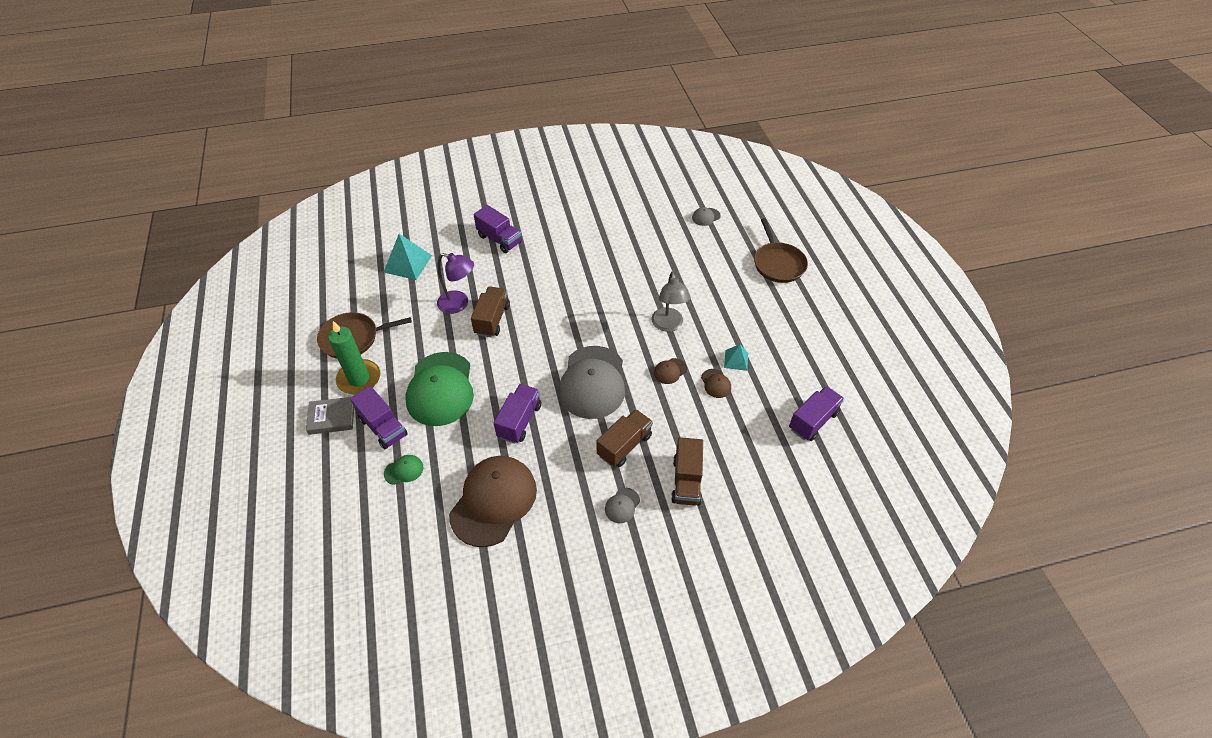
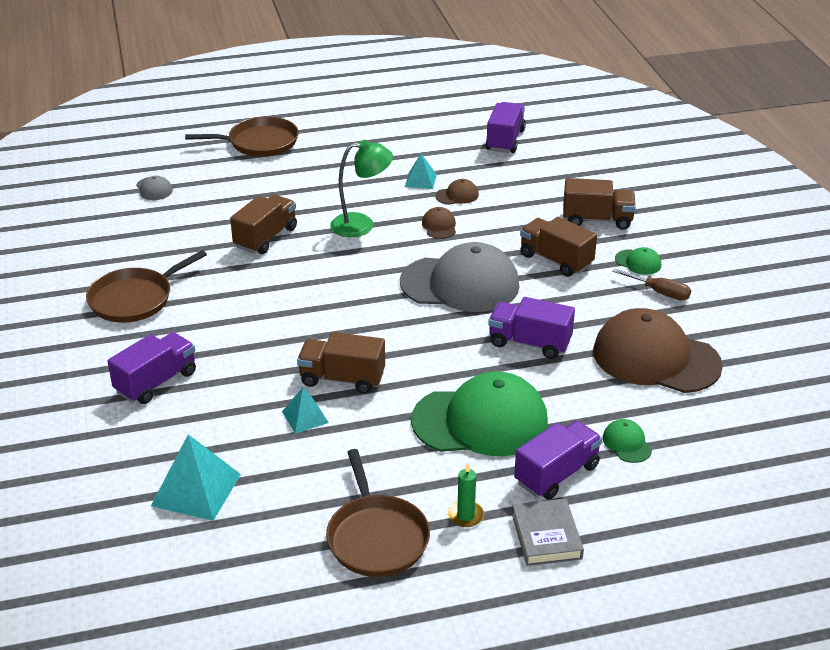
camera: 90 degrees left, 15 degrees down
(359, 379) = (465, 515): green candle -> green candle, size x0.49
(459, 304) = (305, 417): purple lamp -> turquoise pyramid
(578, 516) = (659, 292): none -> brown screwdriver
(580, 222) = (135, 299): none -> brown pan
(622, 505) = (638, 262): grey cap -> green cap
(649, 275) = (266, 238): none -> brown truck
(668, 325) = (361, 225): grey lamp -> green lamp
(670, 371) = (439, 226): brown cap -> brown cap turned 150 degrees counterclockwise
(813, 421) = (505, 140): purple truck -> purple truck turned 60 degrees clockwise

